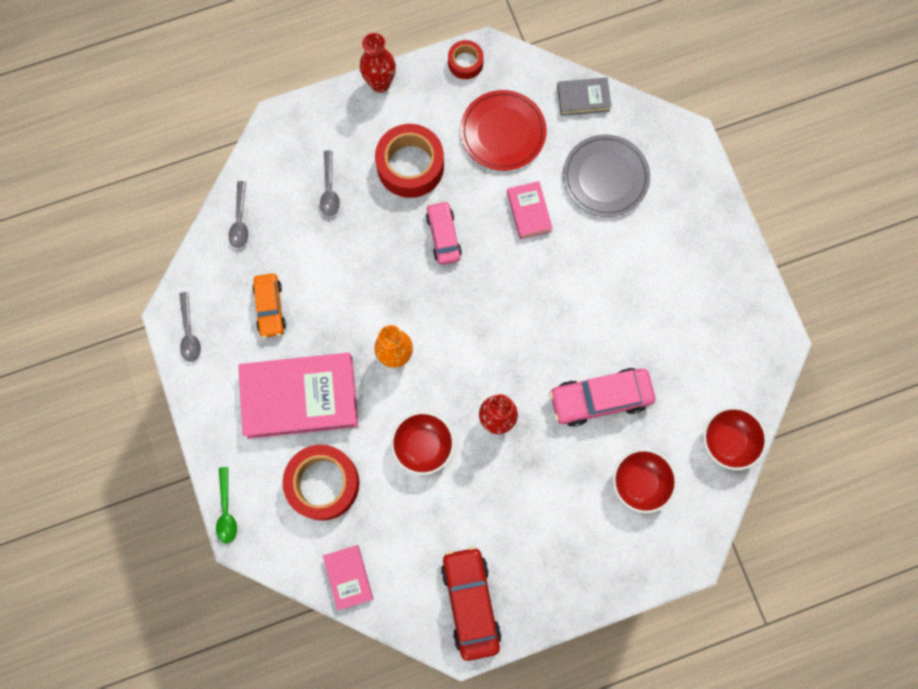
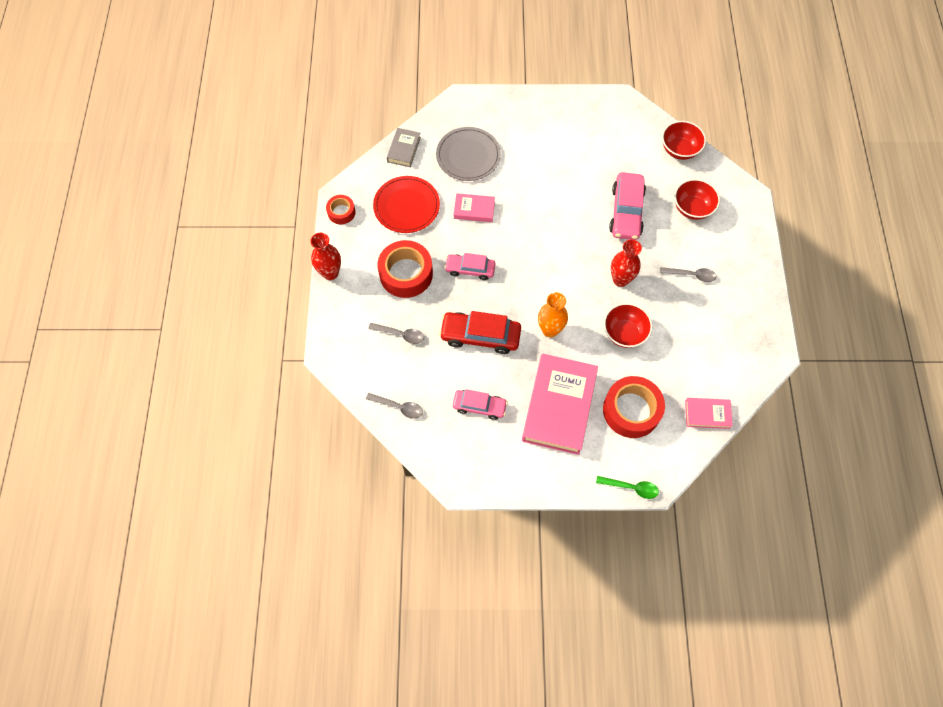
camera: 70 degrees left, 10 degrees down
(189, 332) = (477, 473): grey spoon -> grey spoon (691, 275)
(270, 308) = (479, 406): orange car -> pink car
(470, 602) = (747, 338): red car -> red car (480, 336)

